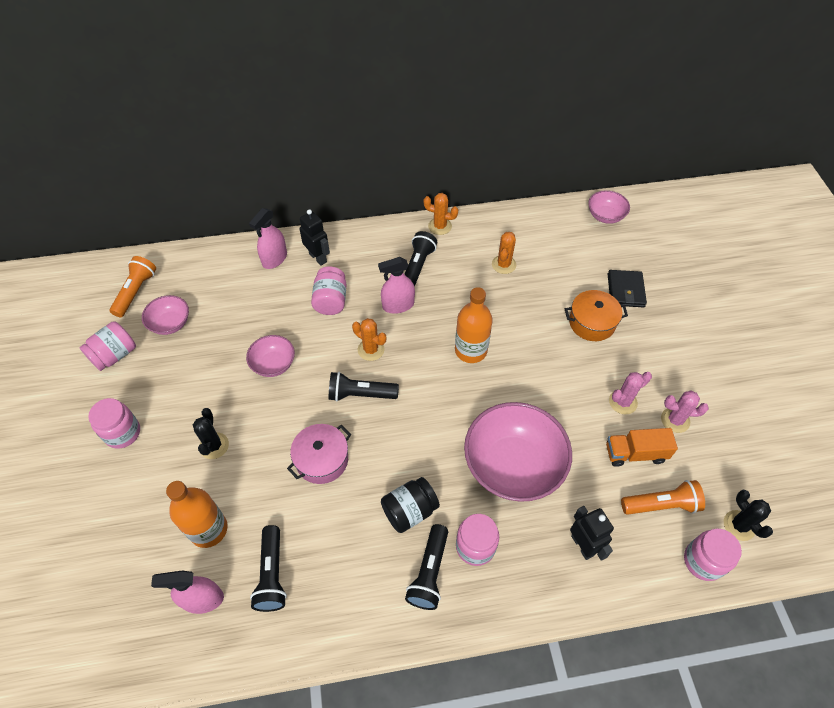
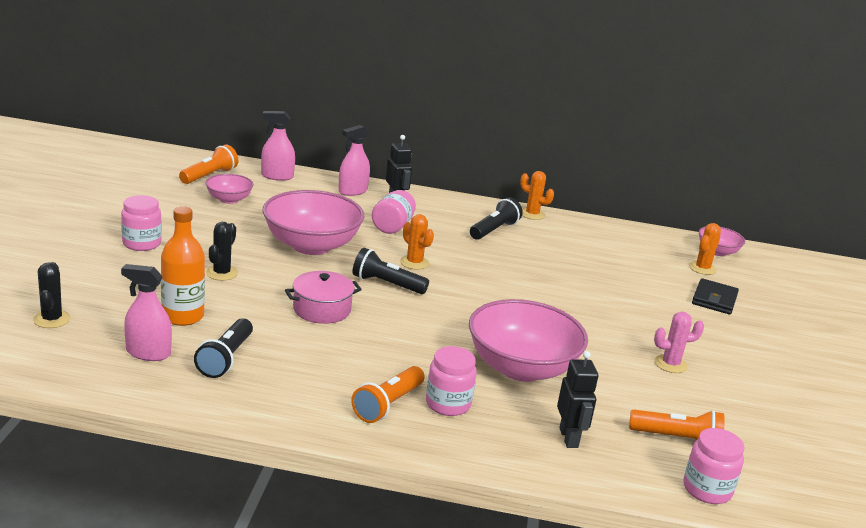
camera: 15 degrees right, 30 degrees down
(115, 355) = (165, 202): pink jar -> none
(273, 364) = (311, 245): pink bowl -> pink bowl, size x1.98
(398, 305) = (459, 246): pink spray bottle -> pink spray bottle (277, 176)
(409, 511) = (392, 363): black jar -> none
(429, 573) = (388, 405): black flashlight -> orange flashlight
(471, 350) = (519, 290): orange bottle -> none
(503, 264) = (586, 251): orange cactus -> orange cactus (702, 268)
(592, 323) = (663, 308): orange pot -> none
(635, 453) = (665, 399): orange truck -> none
(675, 420) = (725, 391): pink cactus -> none
(739, 525) = (765, 479): black cactus -> black cactus (51, 319)

